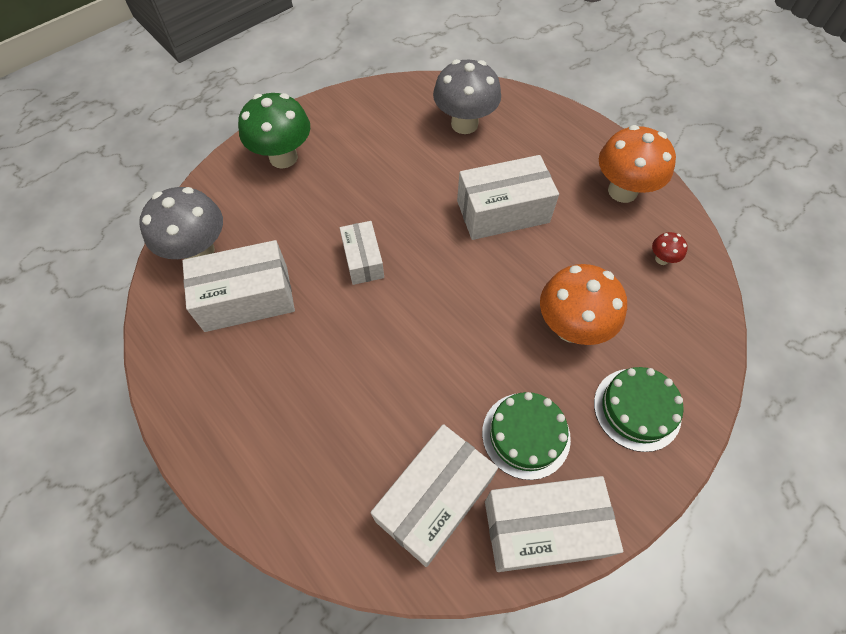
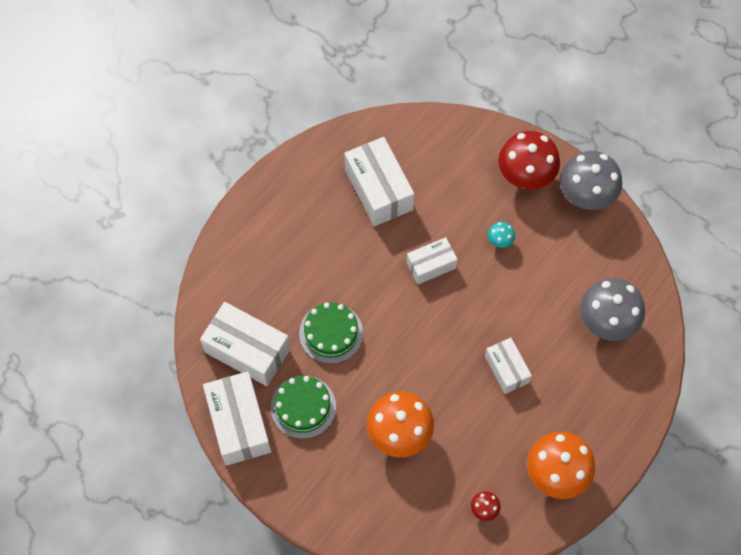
camera: 80 degrees right, 5 degrees up
(199, 251) = (414, 143): grey mushroom -> grey mushroom (585, 197)
(283, 157) = (525, 177): green mushroom -> red mushroom
(352, 192) = (500, 241): none -> turquoise mushroom
(503, 212) = (506, 369): white box -> white box, size x0.60
(637, 409) = (337, 487): green cake -> green cake (331, 333)

